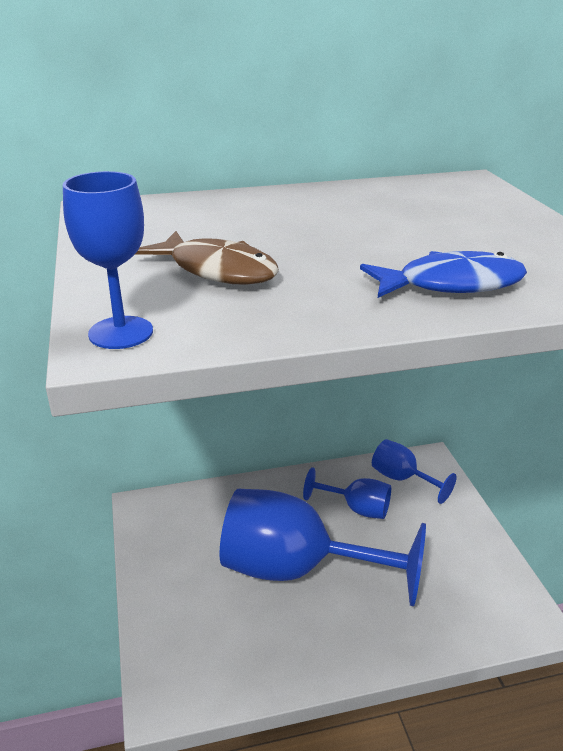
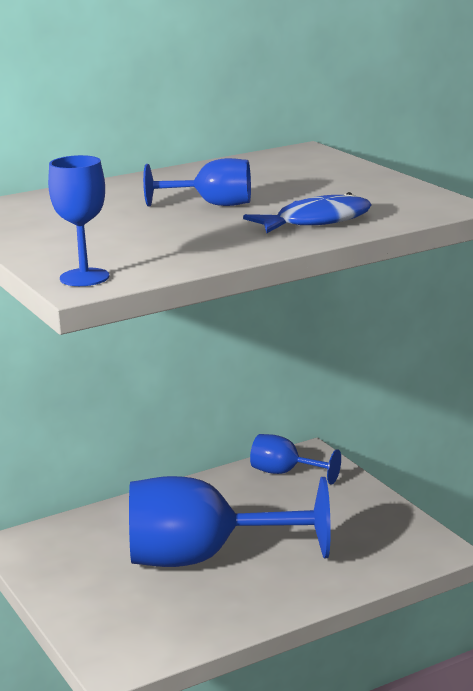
camera: 15 degrees left, 10 degrees down
(217, 270) = (126, 236): brown fish -> none
(356, 508) = (246, 503): blue goblet -> blue goblet (212, 205)

